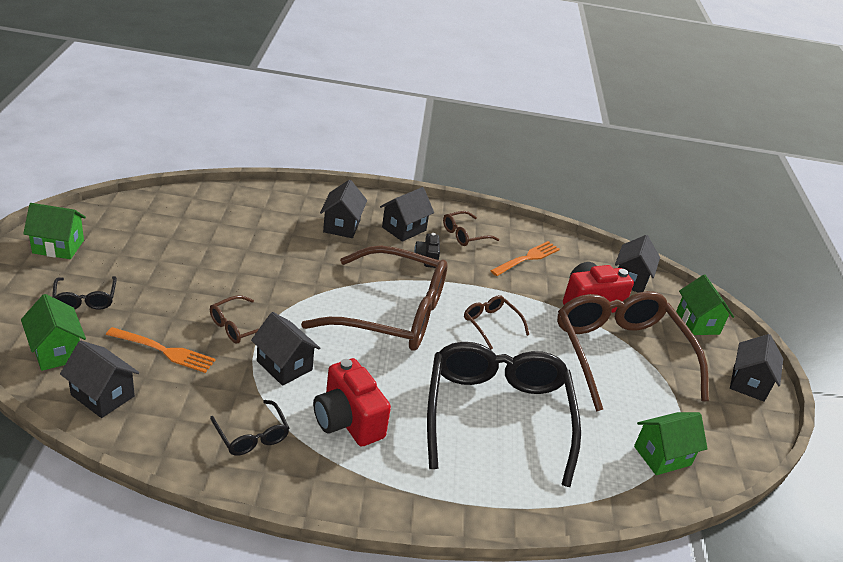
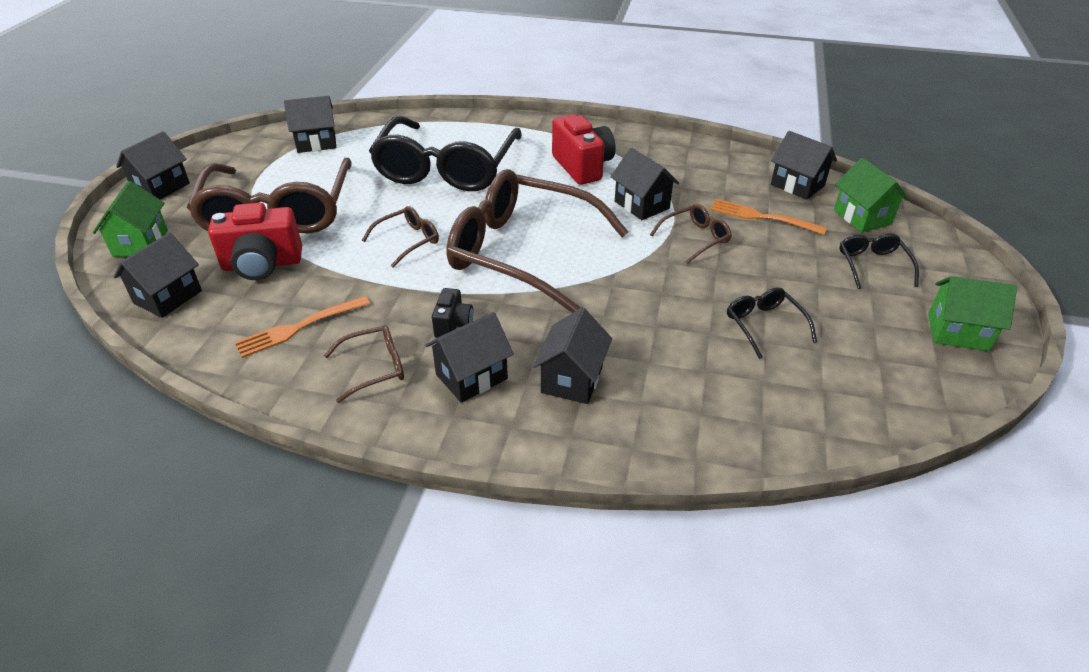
camera: 165 degrees left, 5 degrees up
(252, 435) = (663, 160): black glasses -> black glasses (764, 325)
(491, 324) = (408, 241): brown glasses -> brown glasses turned 105 degrees counterclockwise
(662, 456) = (316, 143): green house -> black house

